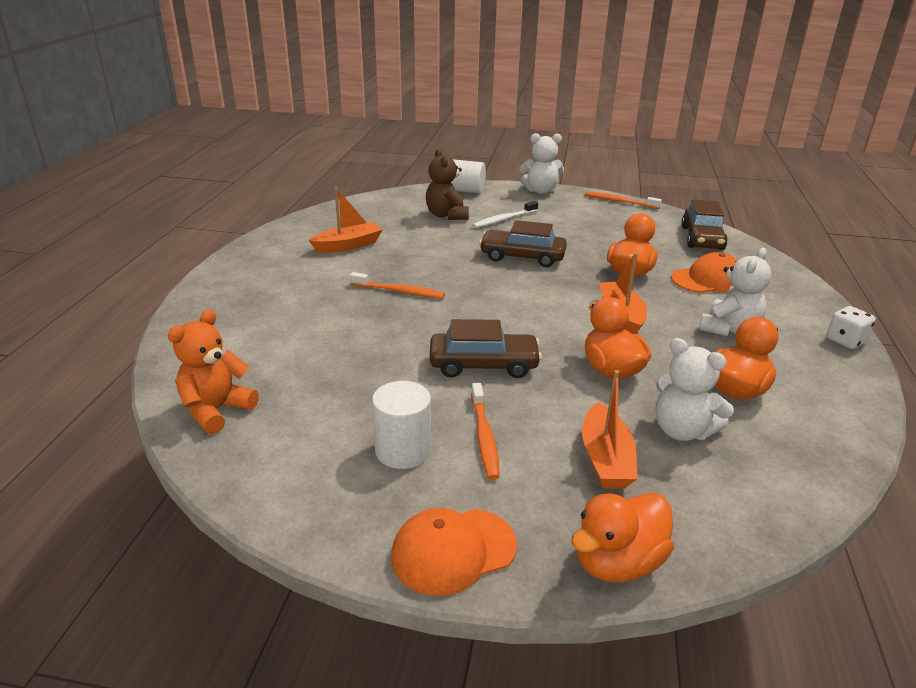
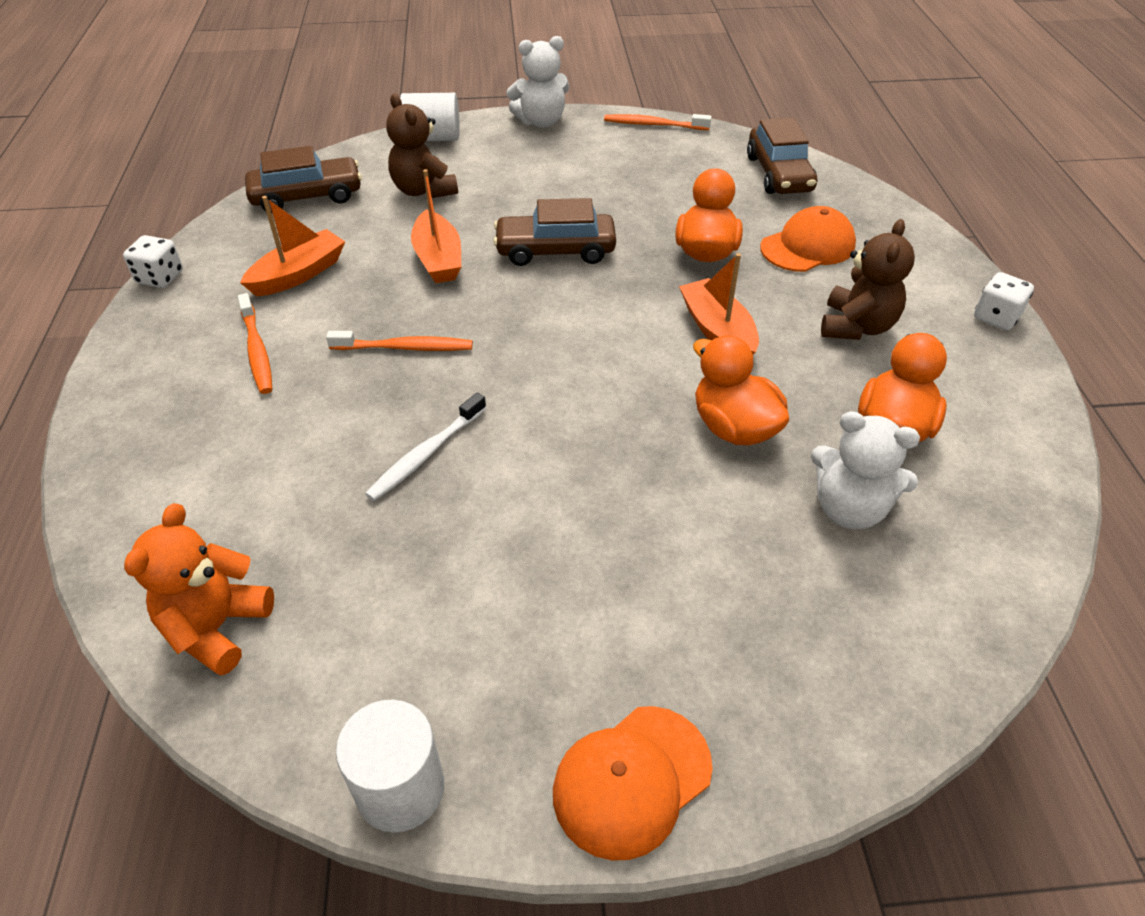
camera: 15 degrees left, 15 degrees up
(263, 235) = (160, 277): none -> white dice
(403, 450) = (509, 632): white cylinder -> white cylinder (400, 788)
(483, 365) = (567, 457): brown car -> brown car (307, 196)
(484, 436) = (608, 580): orange toothbrush -> orange toothbrush (257, 351)
(504, 219) = (507, 185): white toothbrush -> white toothbrush (426, 454)
(605, 459) = (772, 579): orange boat -> orange boat (438, 259)
(617, 562) = (835, 739): orange duck -> none
(729, 329) = (856, 326): white teddy bear -> brown teddy bear

